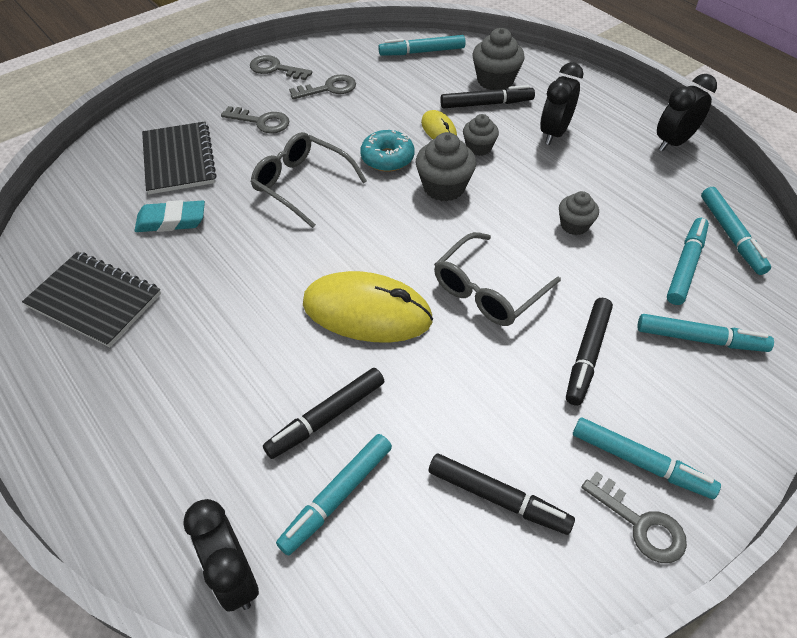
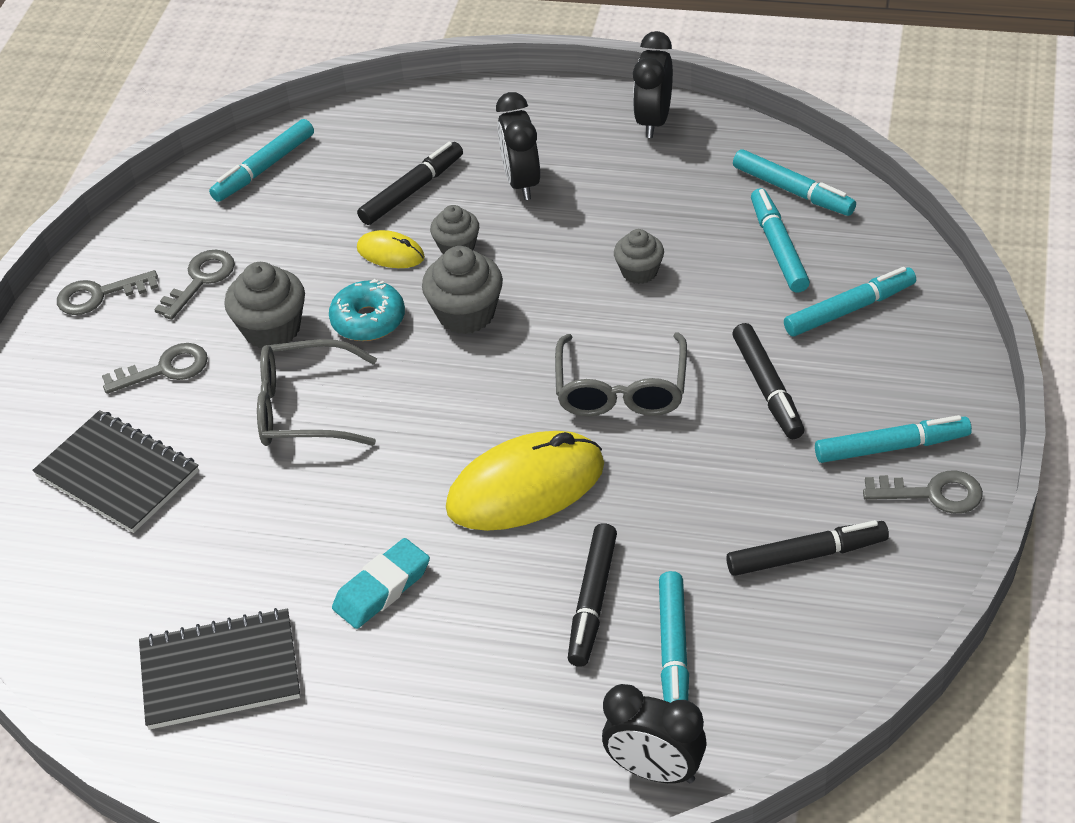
camera: 35 degrees left, 5 degrees down
(171, 221) = (200, 542): turquoise eraser -> turquoise eraser (382, 589)
(495, 80) = (392, 156): grey cupcake -> grey cupcake (272, 329)

